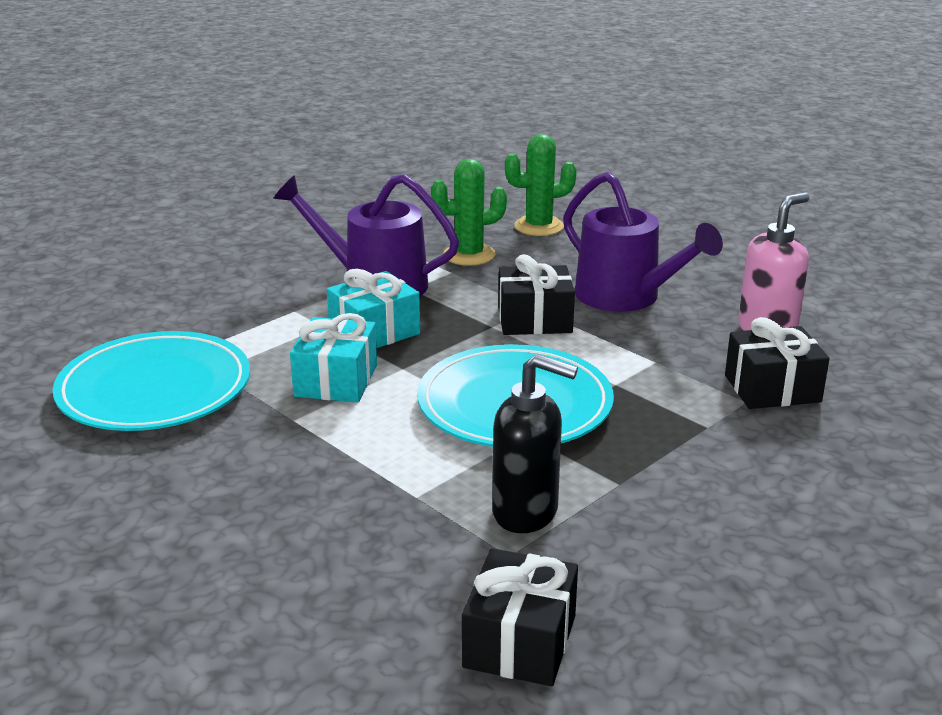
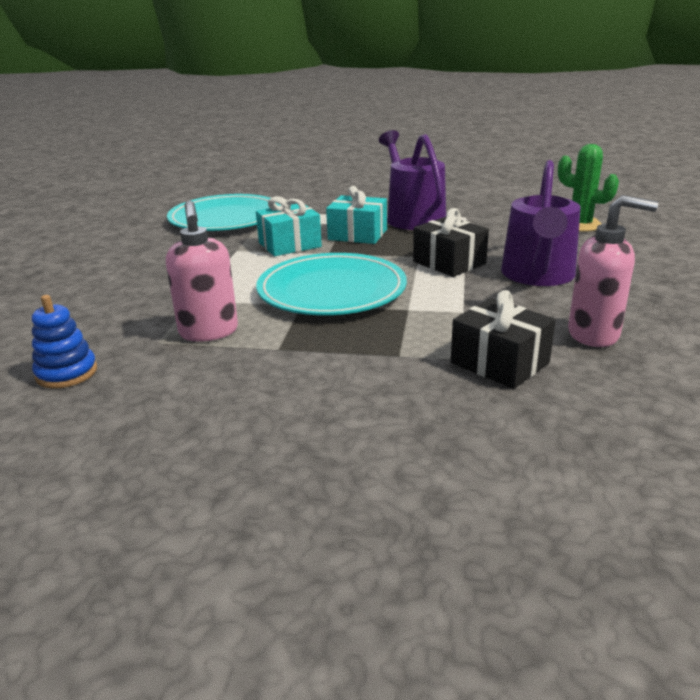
camera: 55 degrees right, 0 degrees up
(469, 255) = (497, 223): green cactus -> none
(519, 641) = (67, 373): black gift -> blue stacking toy
(526, 513) = (209, 332): black soap dispenser -> pink soap dispenser

